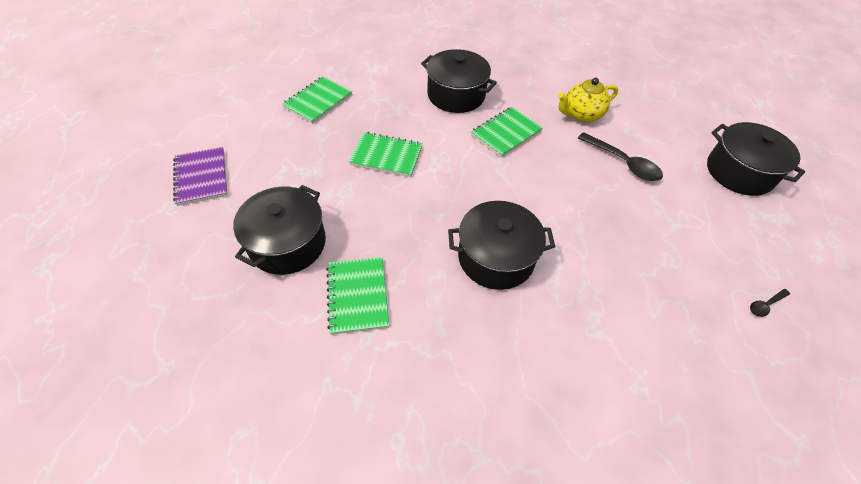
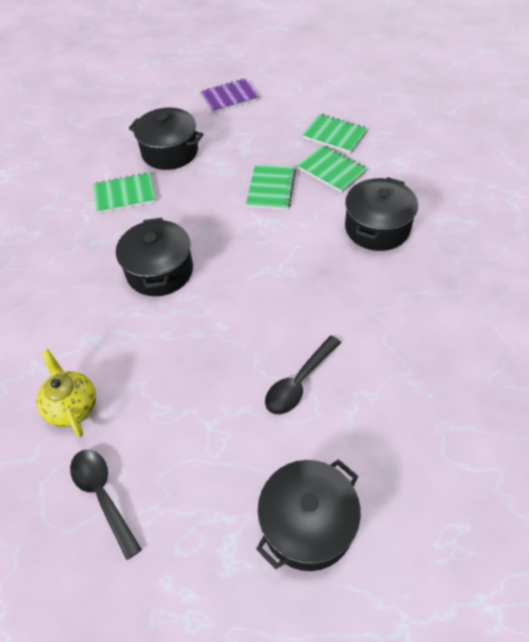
camera: 90 degrees right, 0 degrees up
(506, 133) = (324, 272): green notebook -> green notebook (331, 170)
(581, 114) = (378, 344): yellow teapot -> yellow teapot (72, 407)
(765, 305) = (103, 496): black spoon -> black spoon, size x2.02

